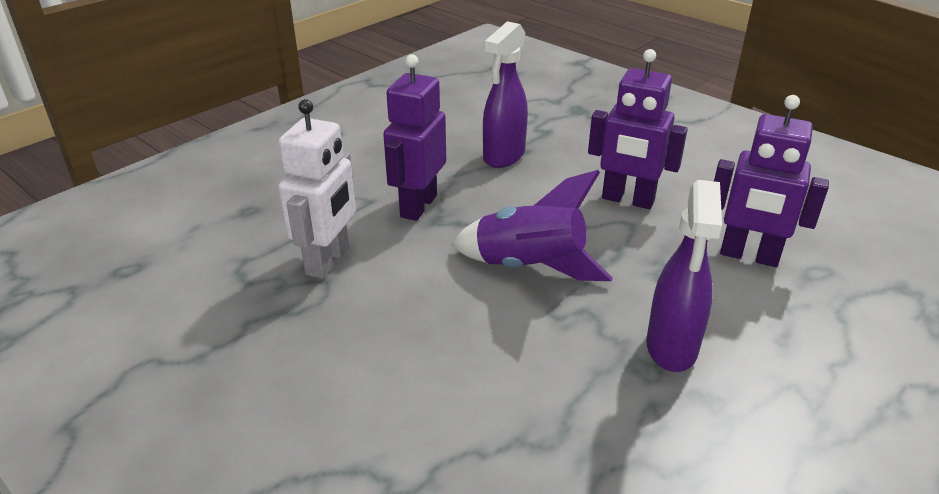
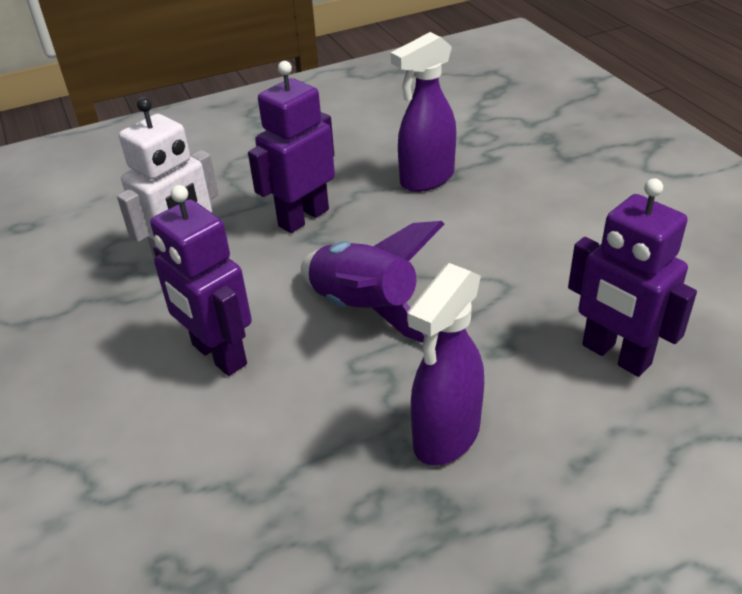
camera: 25 degrees right, 5 degrees up
(627, 200) = (524, 257): purple robot -> purple robot (218, 355)

